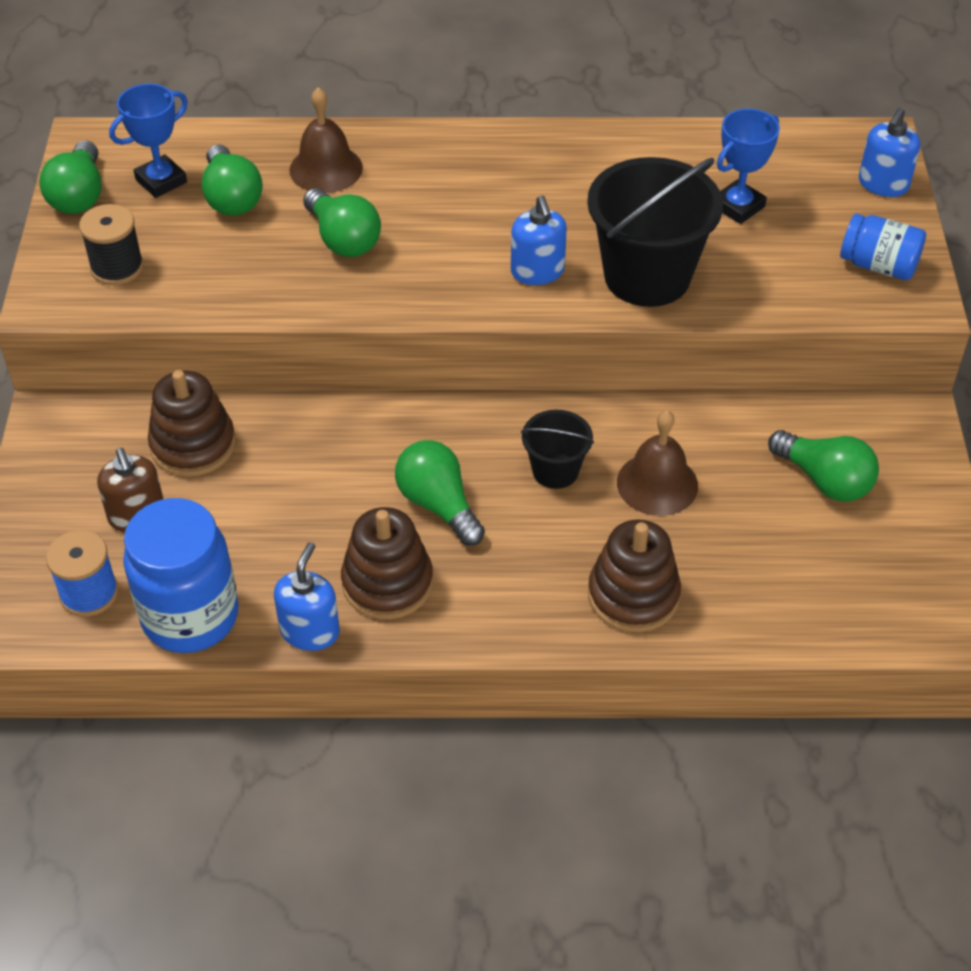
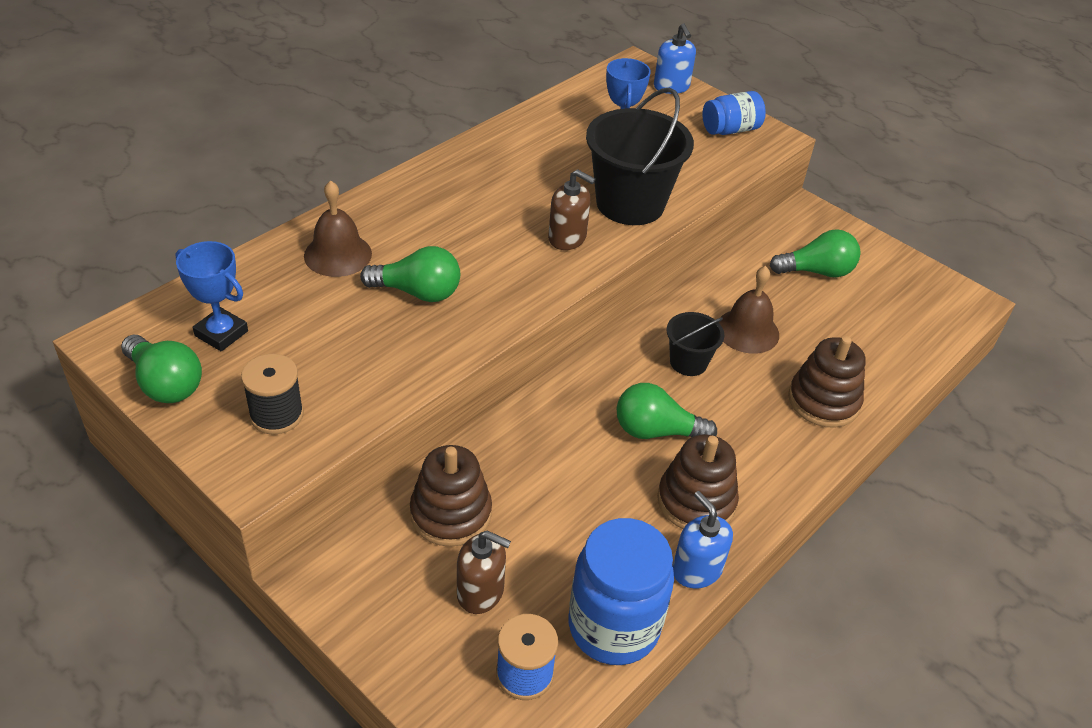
camera: 50 degrees left, 5 degrees down
(161, 181) = (221, 333): blue trophy -> blue trophy turned 60 degrees counterclockwise
(231, 198) = (296, 313): green light bulb -> none
(537, 272) = (567, 238): blue soap dispenser -> brown soap dispenser

